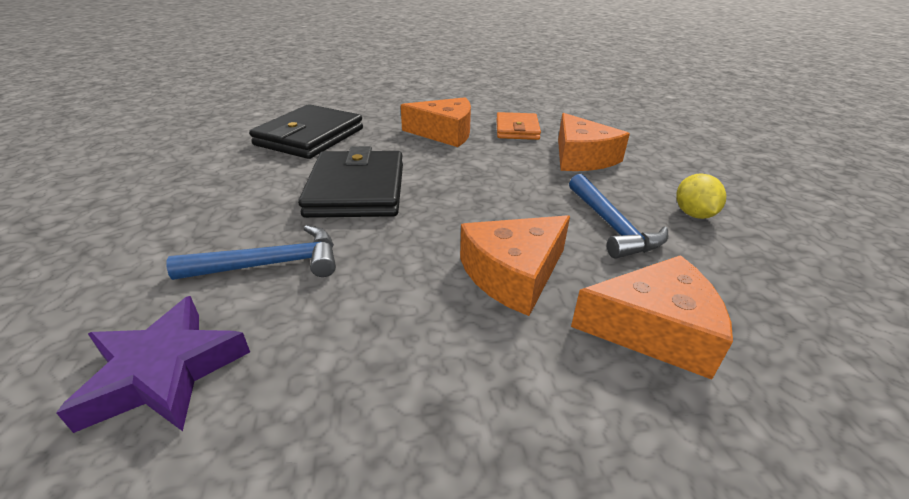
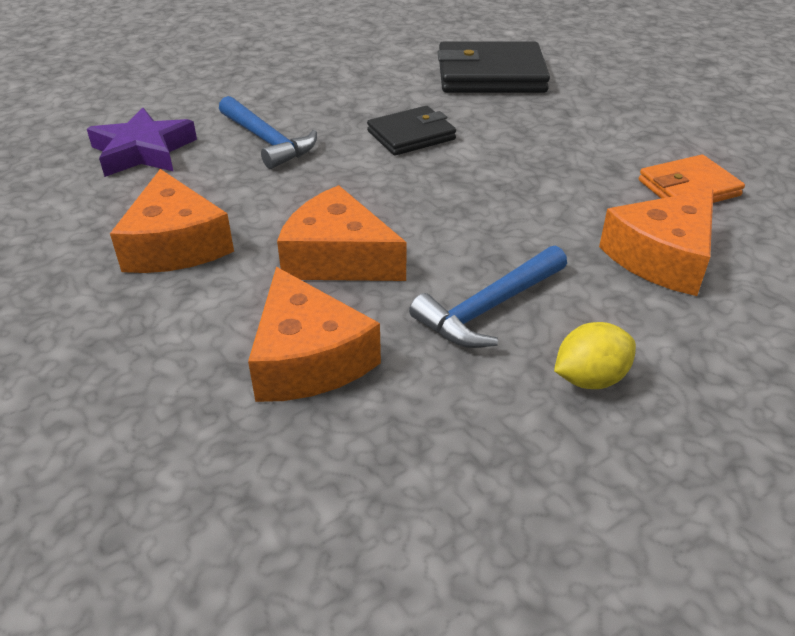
camera: 65 degrees right, 5 degrees up
(357, 190) = (411, 135): black wallet -> black wallet, size x0.61
(445, 133) = (604, 142): orange cheese -> orange cheese (176, 244)

